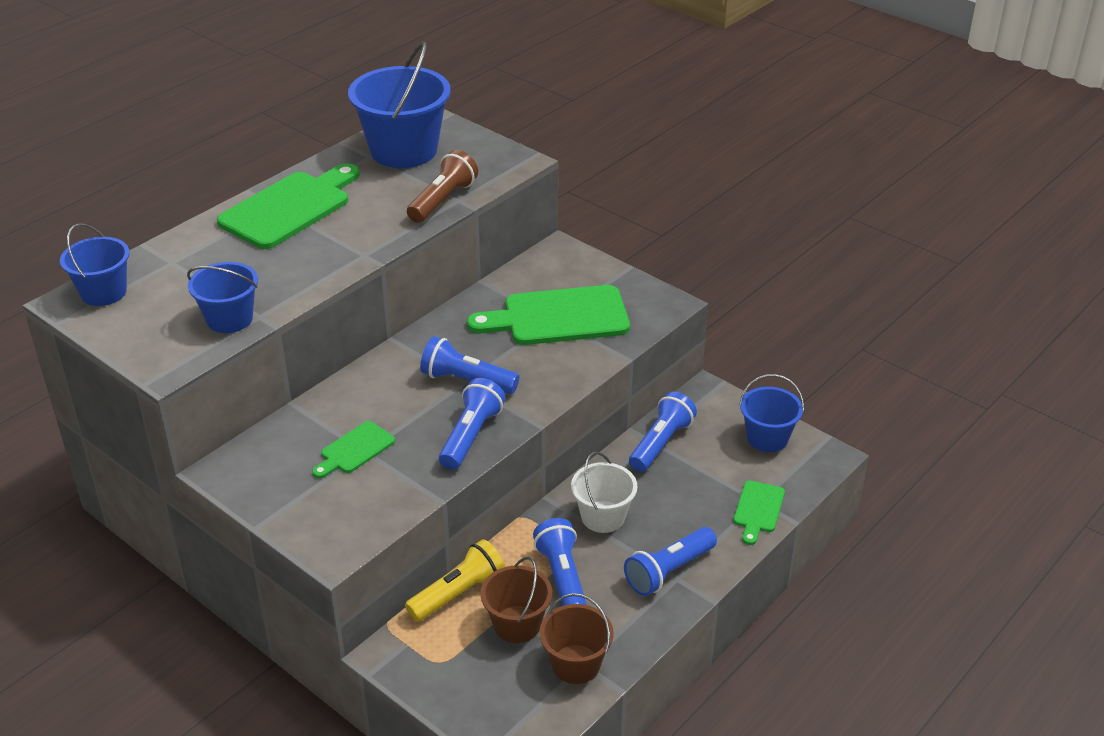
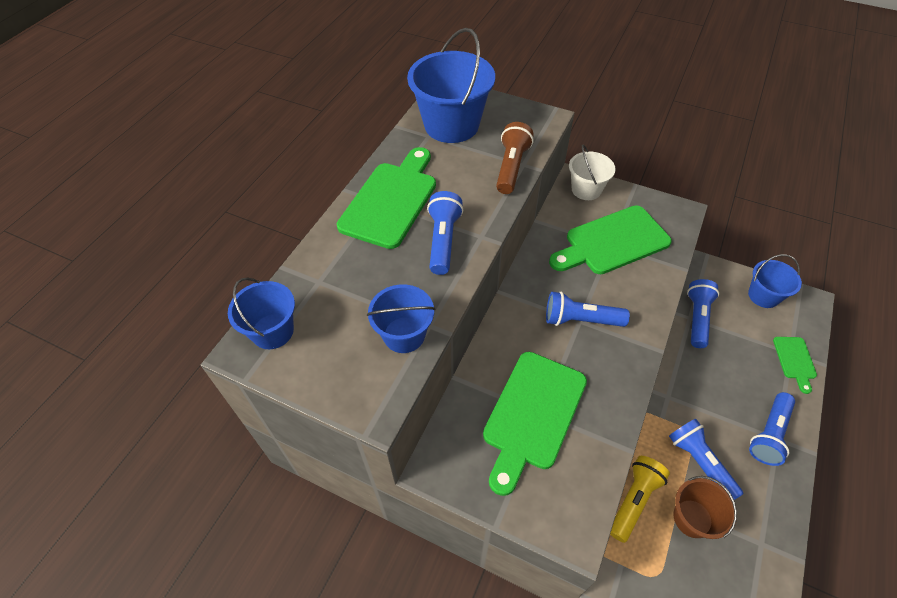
camera: 15 degrees left, 15 degrees up
(354, 450) = (532, 415): green cutting board -> green cutting board, size x1.97
(471, 436) = (615, 375): blue flashlight -> blue flashlight (443, 241)
(575, 664) = (756, 545): brown bucket -> none
(603, 517) = (696, 396): white bucket -> white bucket (586, 189)

